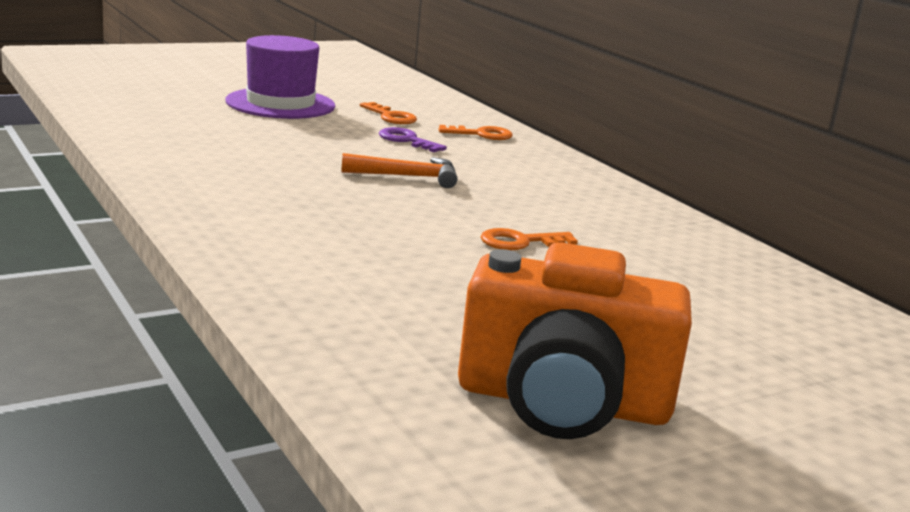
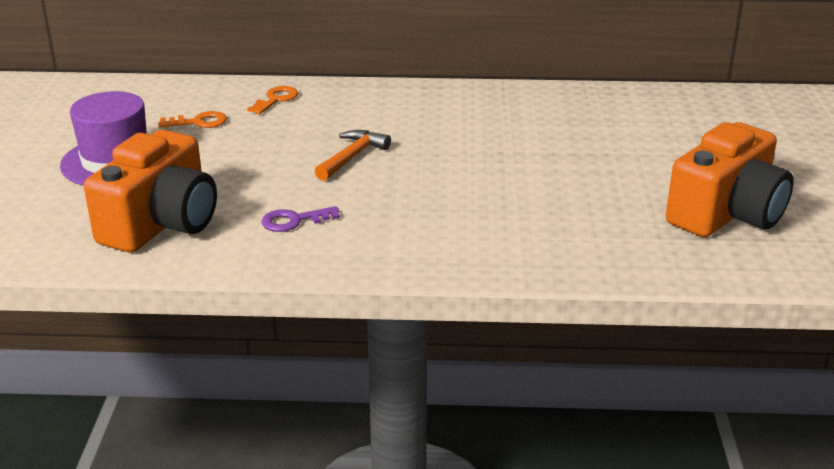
camera: 55 degrees left, 10 degrees up
(188, 131) = (161, 223): none -> orange camera
(406, 140) = (266, 133): purple key -> purple key (294, 221)
(520, 242) = (503, 155): orange key -> none

